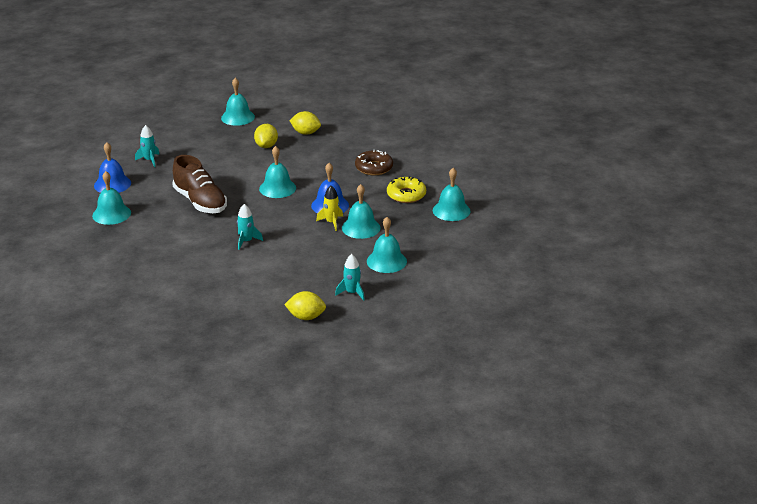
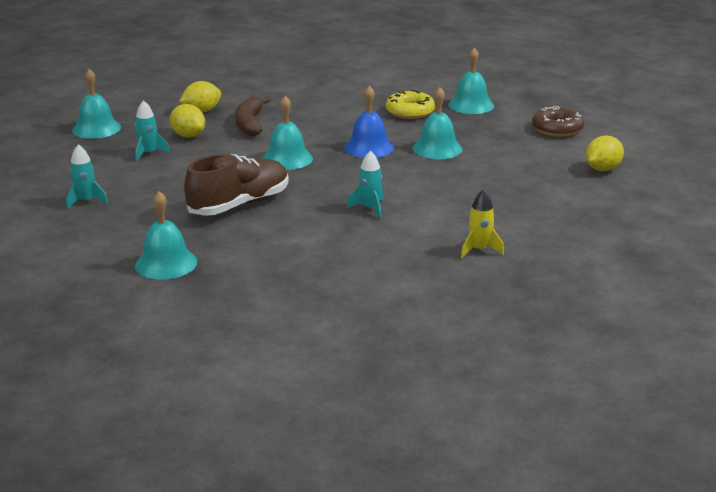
camera: 50 degrees left, 5 degrees down
(112, 184) = (95, 240): blue bell -> none
(200, 202) = (239, 205): brown shoe -> brown shoe turned 45 degrees counterclockwise
(306, 317) = (574, 229): yellow lemon -> yellow lemon (602, 169)
(310, 155) = (250, 124): none -> brown banana
(331, 222) = (404, 157): yellow rocket -> yellow rocket (479, 250)
(352, 293) = (557, 192): turquoise rocket -> turquoise rocket (148, 153)
(374, 168) = (333, 107): brown donut -> brown donut (557, 129)
(386, 261) = (520, 158): turquoise bell -> none

